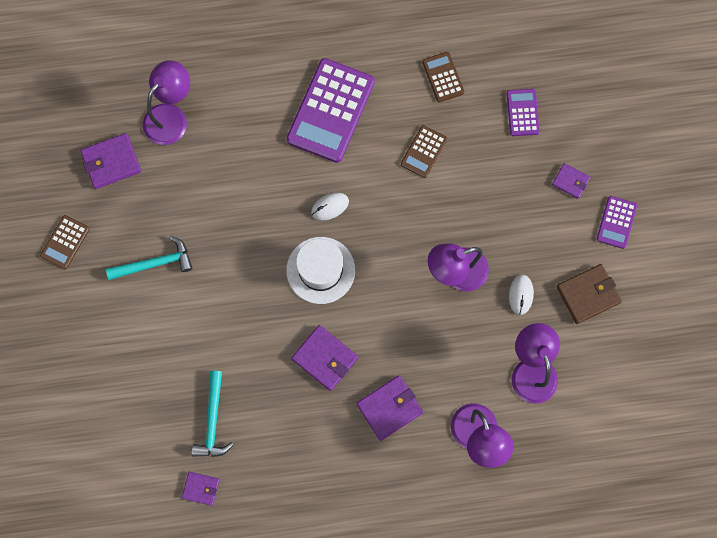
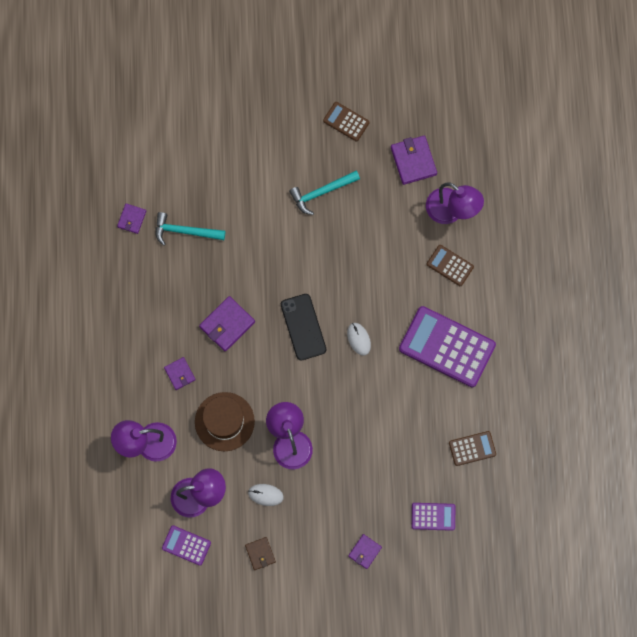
camera: 95 degrees right, 0 degrees up
(155, 263) = (321, 192): turquoise hammer -> turquoise hammer turned 75 degrees clockwise
(320, 270) = (303, 327): white hat -> black phone
(389, 408) = (180, 374): purple wallet -> purple wallet, size x0.60
(423, 152) = (403, 424): brown calculator -> brown calculator (450, 265)
(441, 350) = (224, 421): none -> brown hat
(588, 294) = (260, 553): brown wallet -> brown wallet, size x0.60
(616, 222) = (323, 588): purple calculator -> purple calculator (186, 545)

